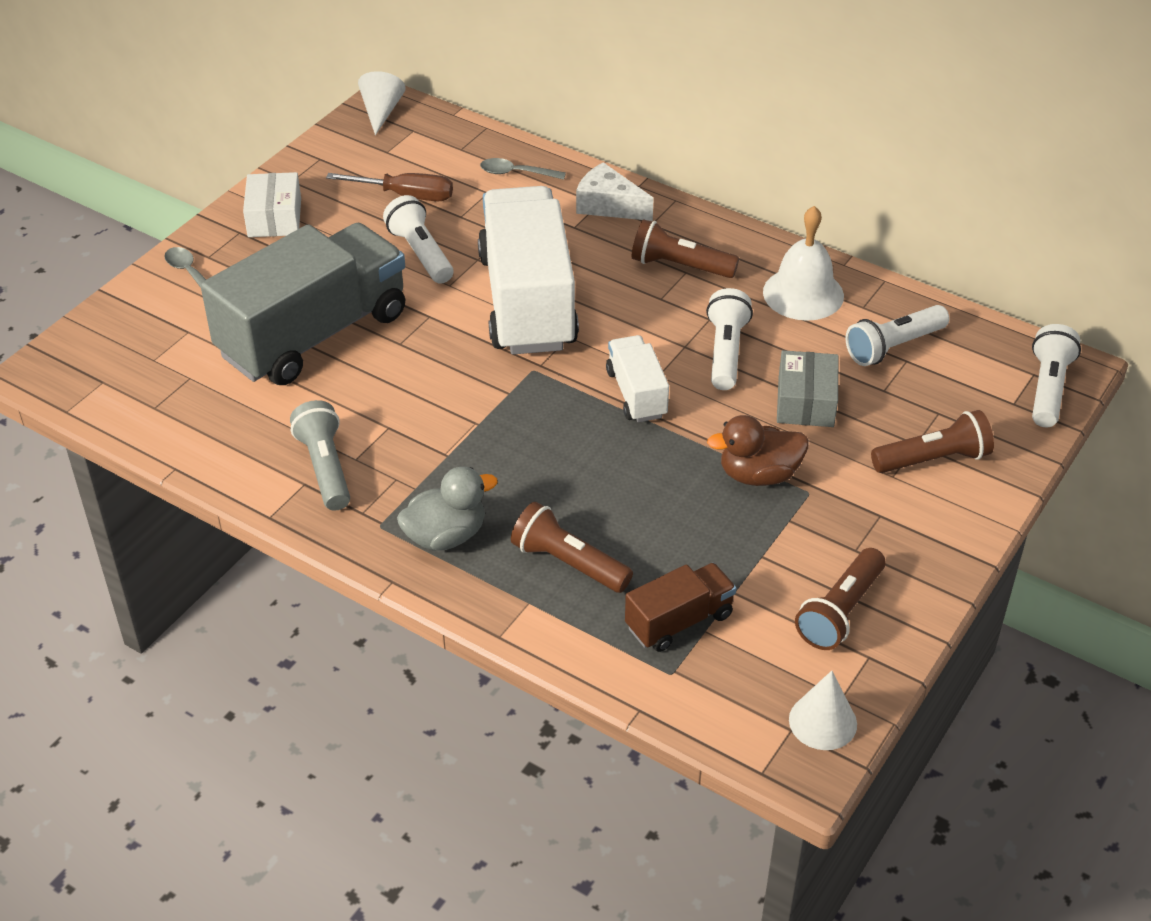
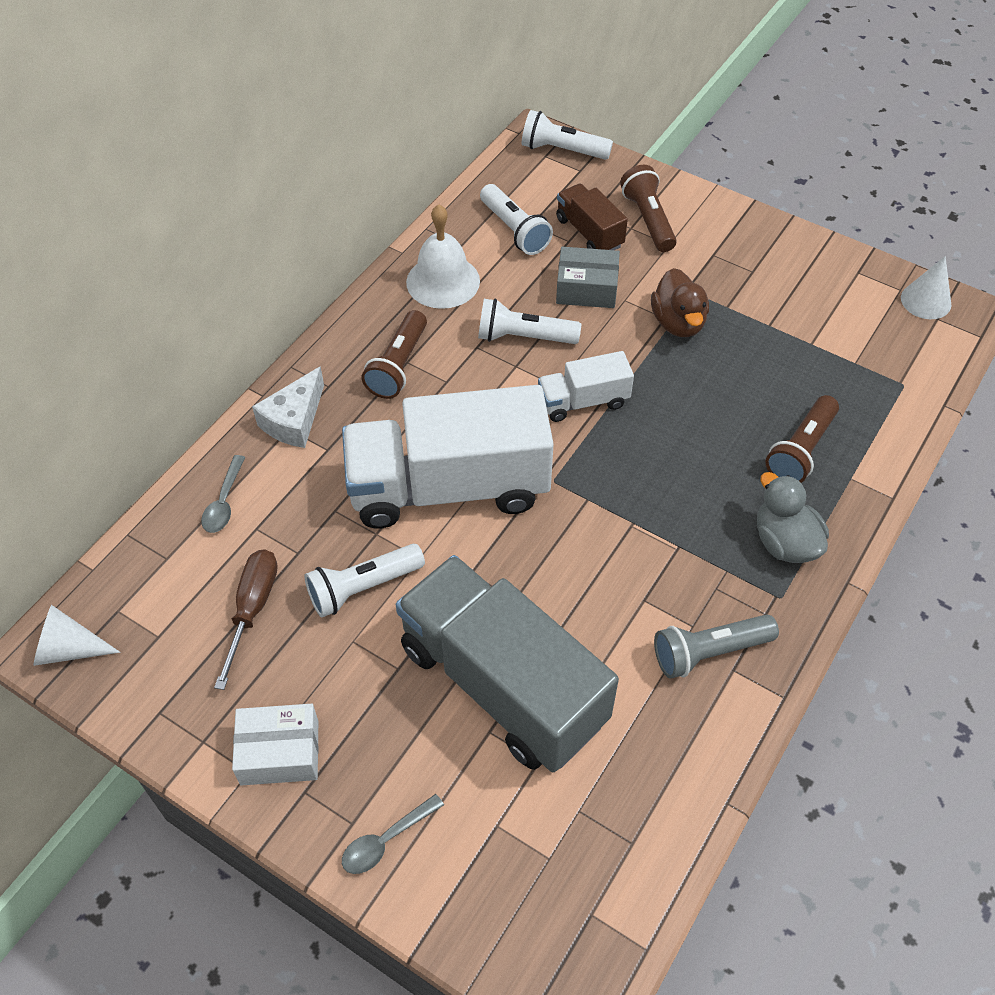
camera: 90 degrees left, 10 degrees up
(679, 621) = (849, 378): brown truck -> brown truck (589, 232)
(840, 612) = (819, 284): brown flashlight -> none

